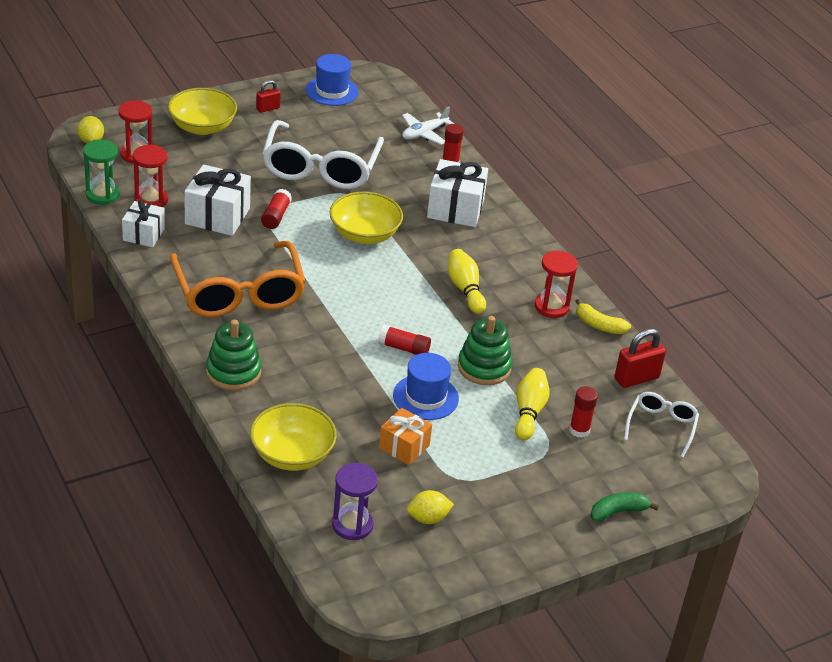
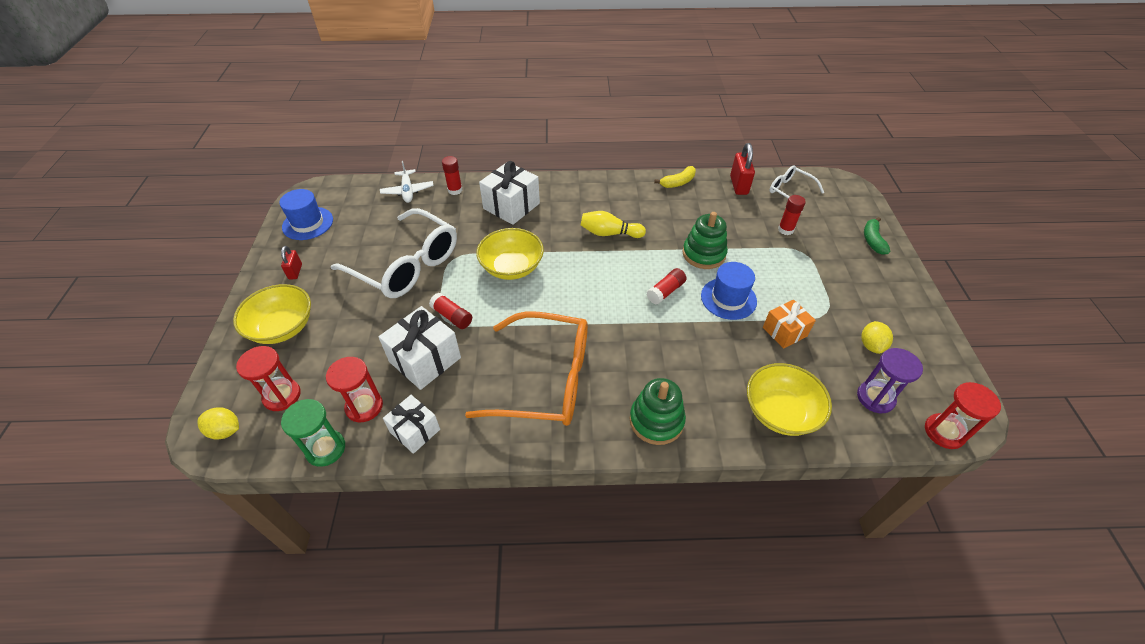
camera: 60 degrees left, 10 degrees up
(529, 412) = (760, 248): yellow bowling pin -> none
(551, 307) = (649, 197): red hourglass -> red hourglass (944, 432)

